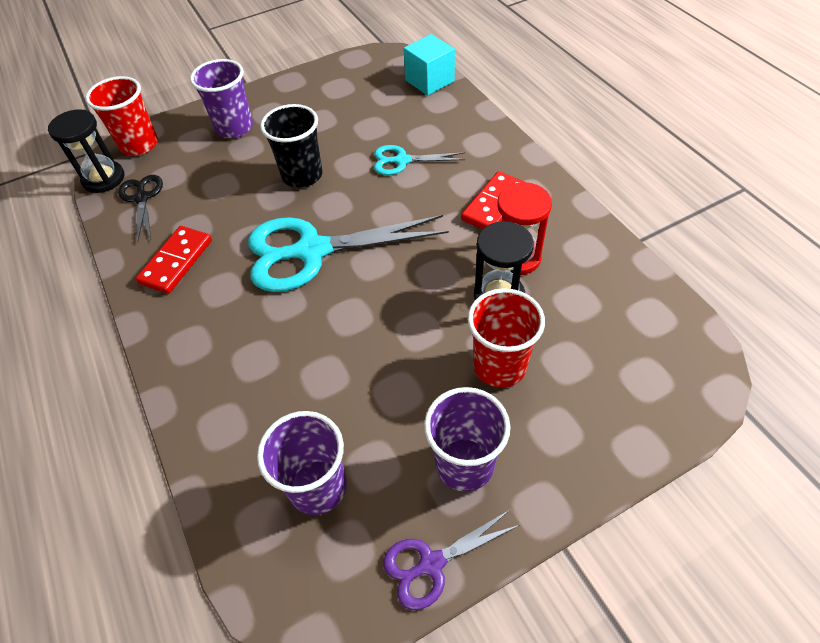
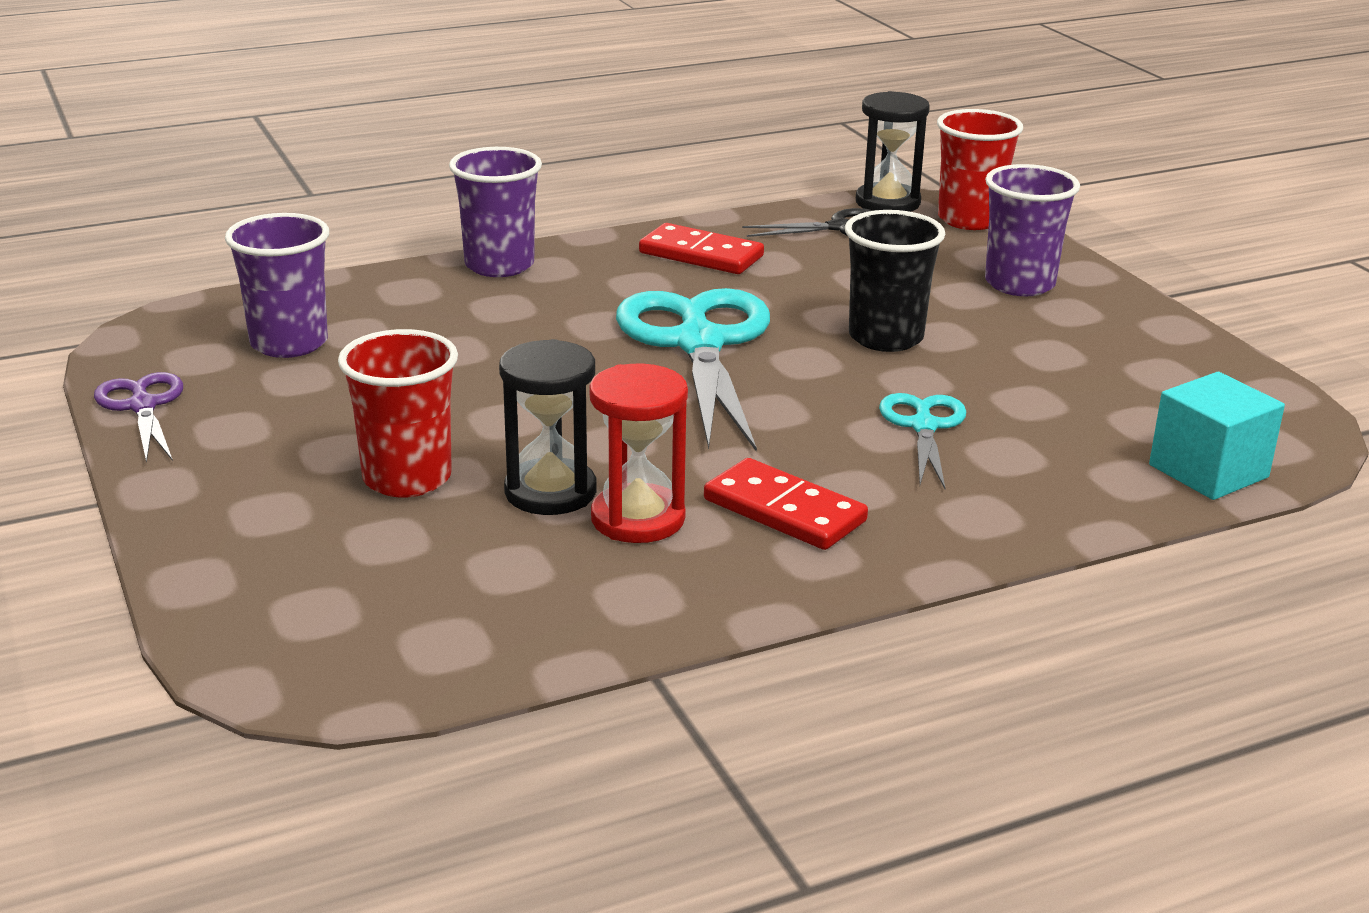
camera: 90 degrees right, 25 degrees down
(464, 464) = (259, 437): purple cup -> purple cup (499, 265)

